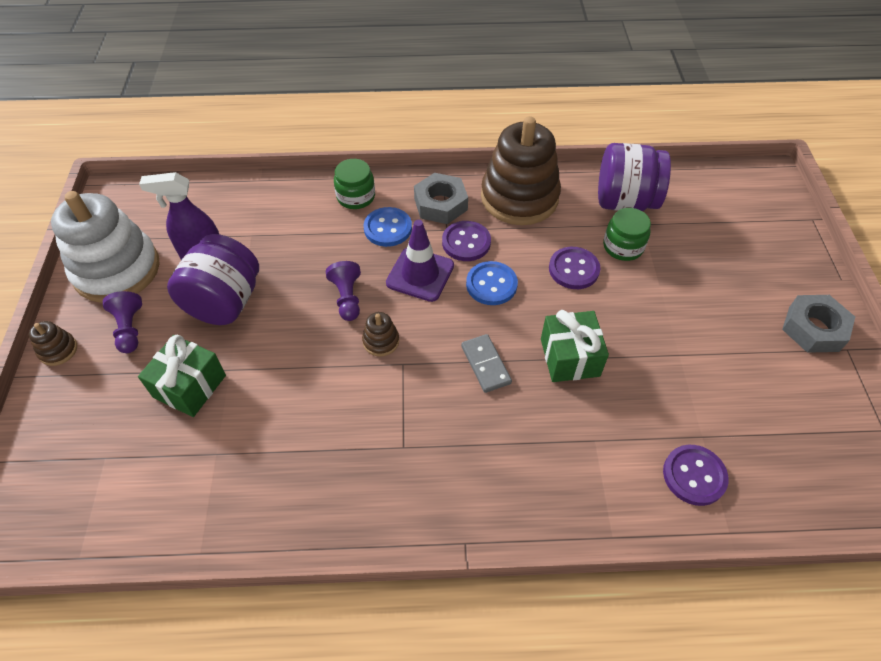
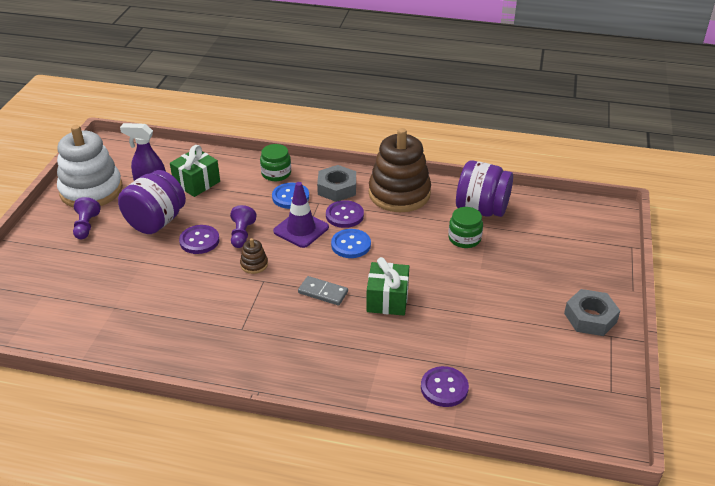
camera: 15 degrees right, 15 degrees down
(58, 350) = (36, 230): brown stacking toy -> none
(190, 386) = (112, 266): green gift -> green gift (196, 183)
(486, 364) = (323, 292): grey domino -> grey domino turned 60 degrees counterclockwise
(573, 269) = (418, 246): purple button -> purple button (199, 241)

